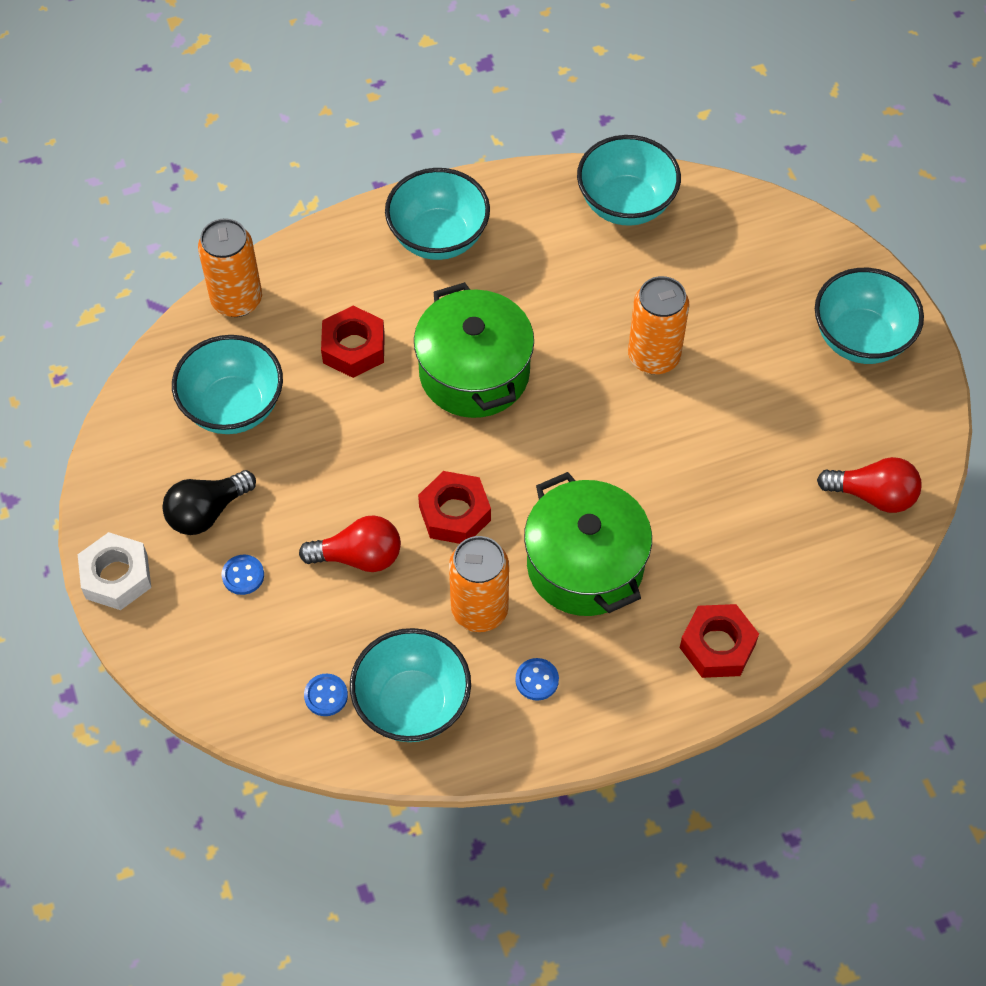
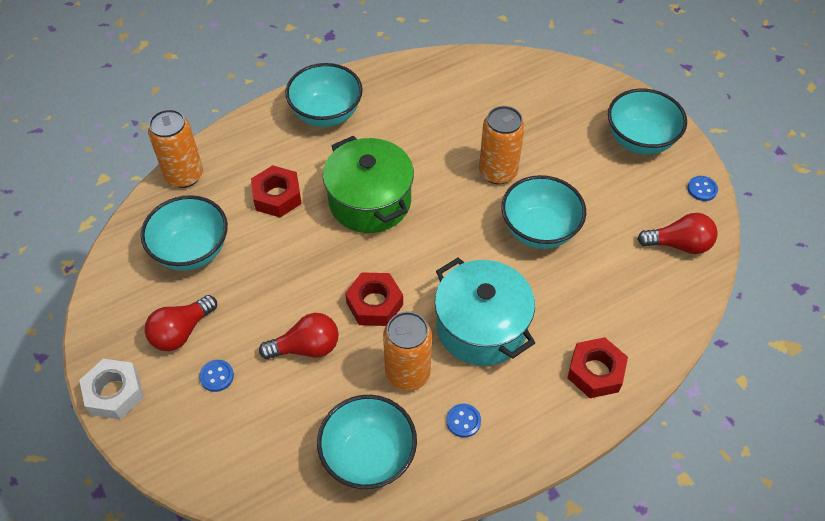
camera: 10 degrees left, 5 degrees down
(207, 512) = (181, 332): black light bulb -> red light bulb
(326, 695) = (298, 461): blue button -> blue button (702, 189)
(585, 565) = (481, 327): green pot -> turquoise pot
(626, 204) = (455, 75): turquoise bowl -> turquoise bowl (539, 230)

